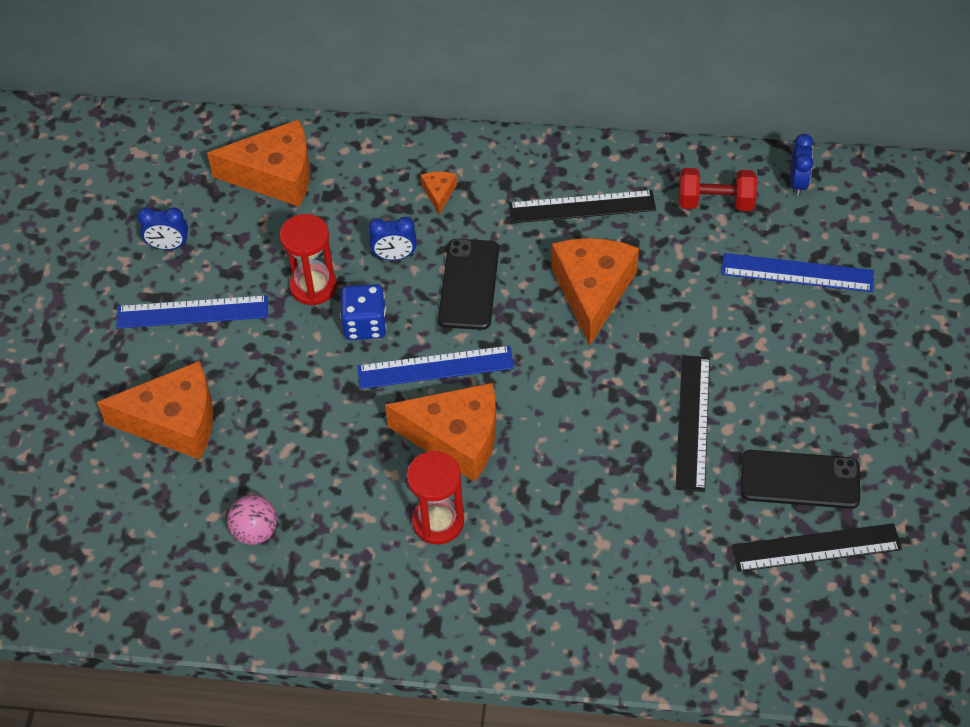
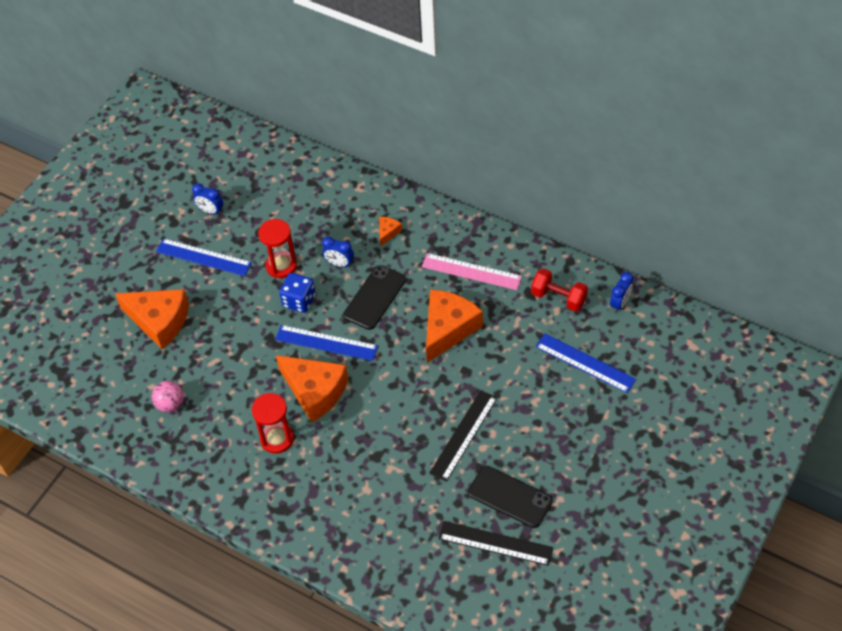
camera: 25 degrees right, 0 degrees up
(275, 175) = (295, 187): orange cheese -> none
(582, 207) = (471, 271): black ruler -> pink ruler

